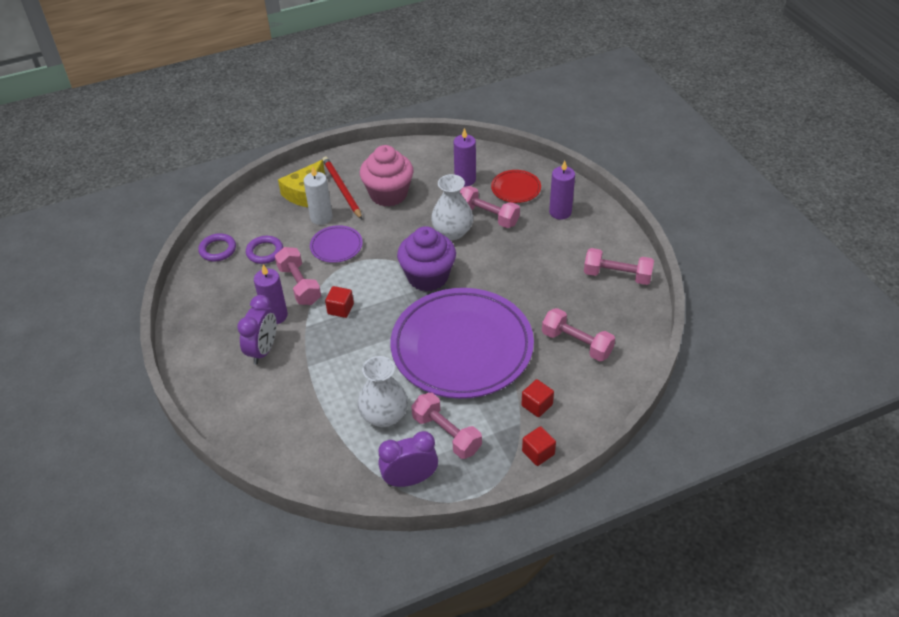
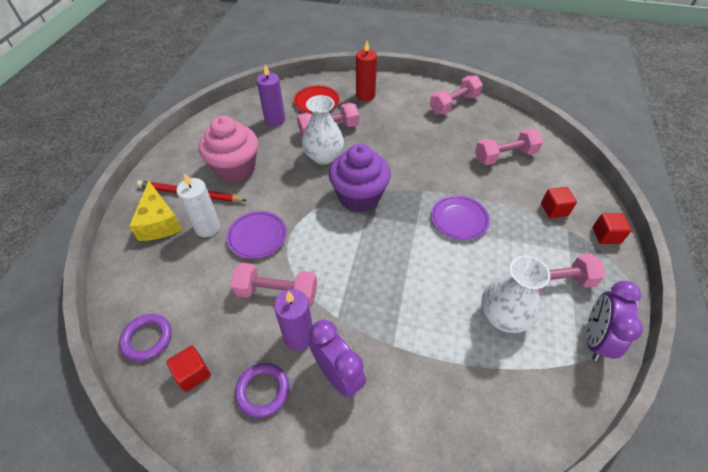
camera: 55 degrees left, 5 degrees up
(265, 252) = (200, 297): purple ring -> purple ring (263, 391)
(340, 309) = (340, 277): red cube -> red cube (193, 373)
(462, 347) = (459, 219): purple plate -> purple plate, size x0.41
(560, 212) = (365, 95): purple candle -> red candle

